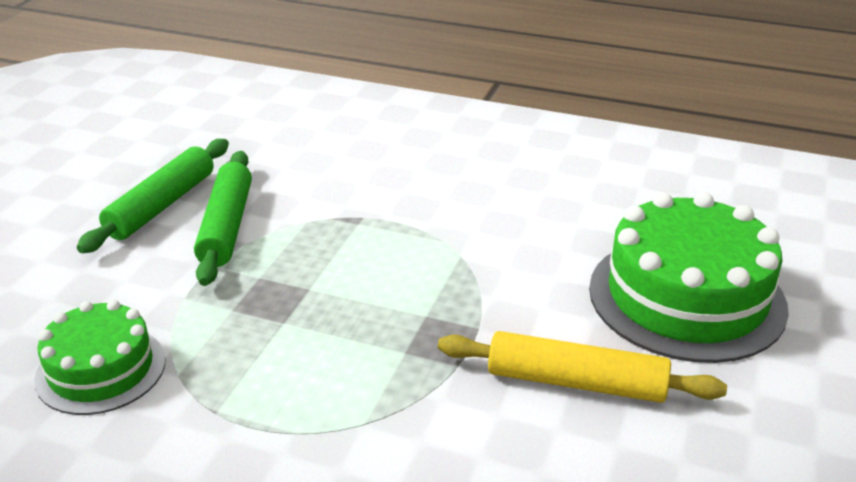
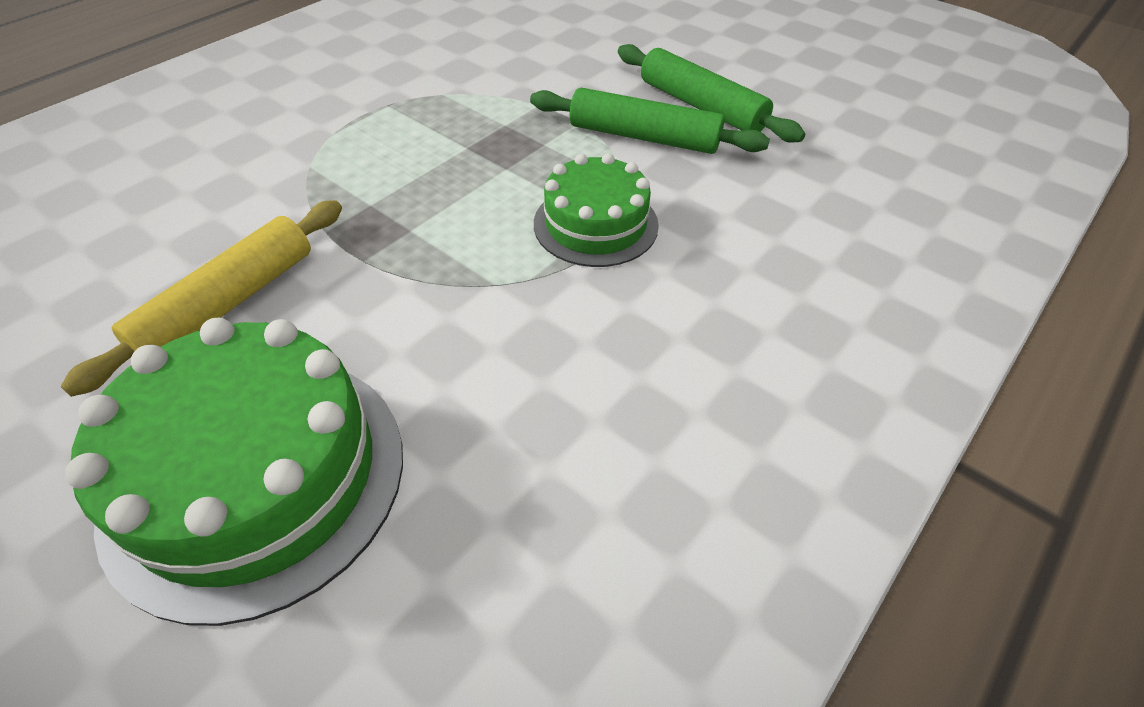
camera: 110 degrees right, 15 degrees up
(101, 369) = (475, 66): green cake -> green cake (595, 224)

